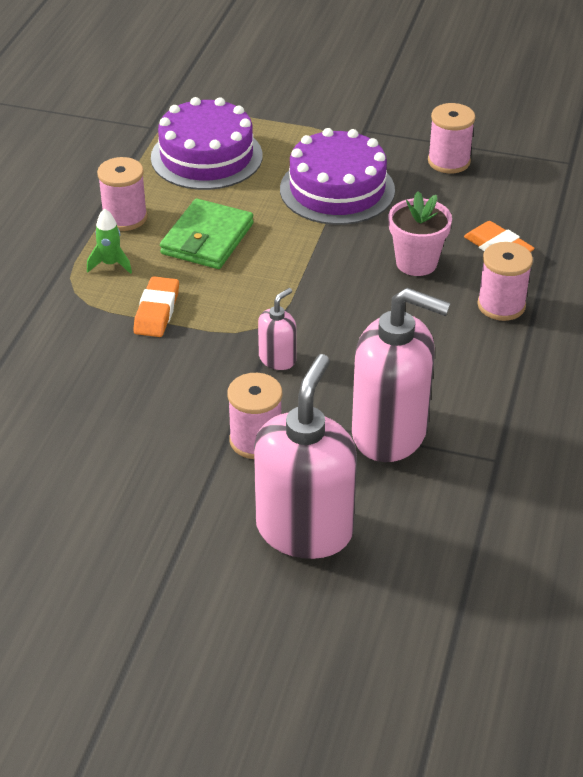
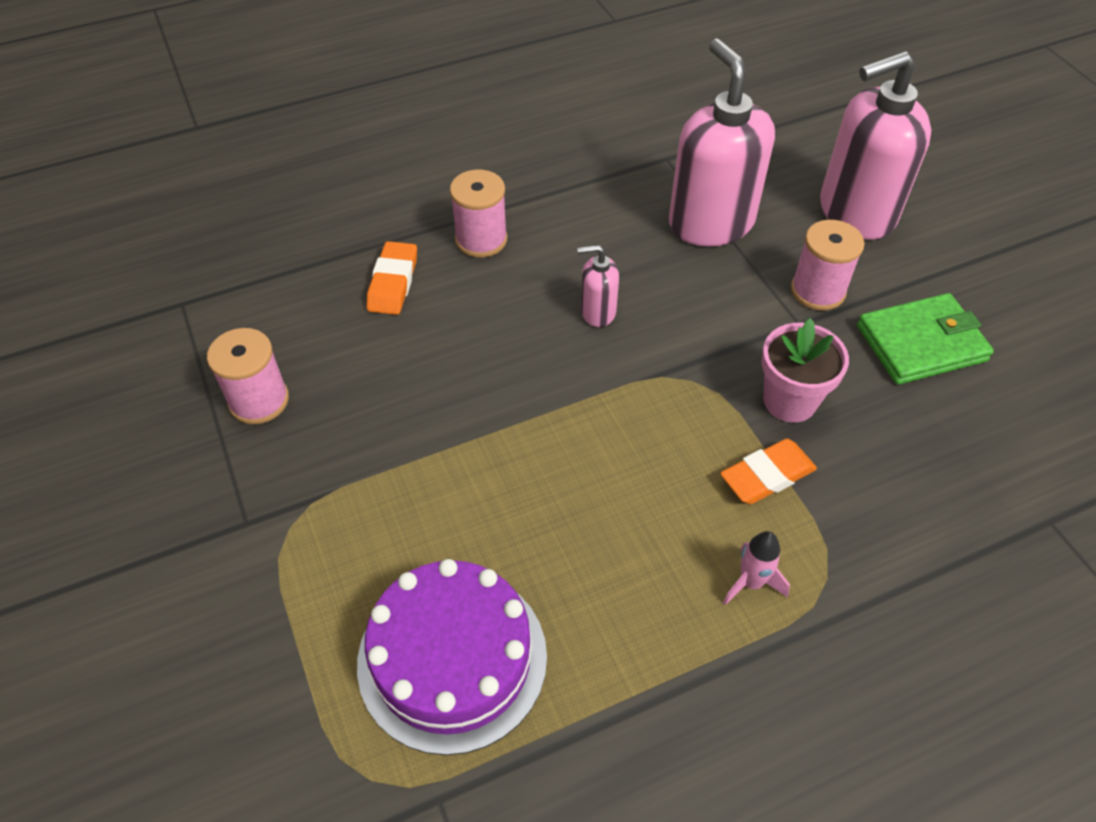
camera: 130 degrees left, 10 degrees up
(110, 264) = (751, 582): green rocket -> pink rocket
(125, 218) = (661, 644): pink spool -> none
(207, 239) = (612, 523): green wallet -> green wallet (921, 343)
(277, 359) = (716, 339): pink soap dispenser -> pink soap dispenser (597, 312)
(337, 189) = (404, 466): purple cake -> none
(416, 263) = (475, 325): pink flower pot -> pink flower pot (789, 401)

